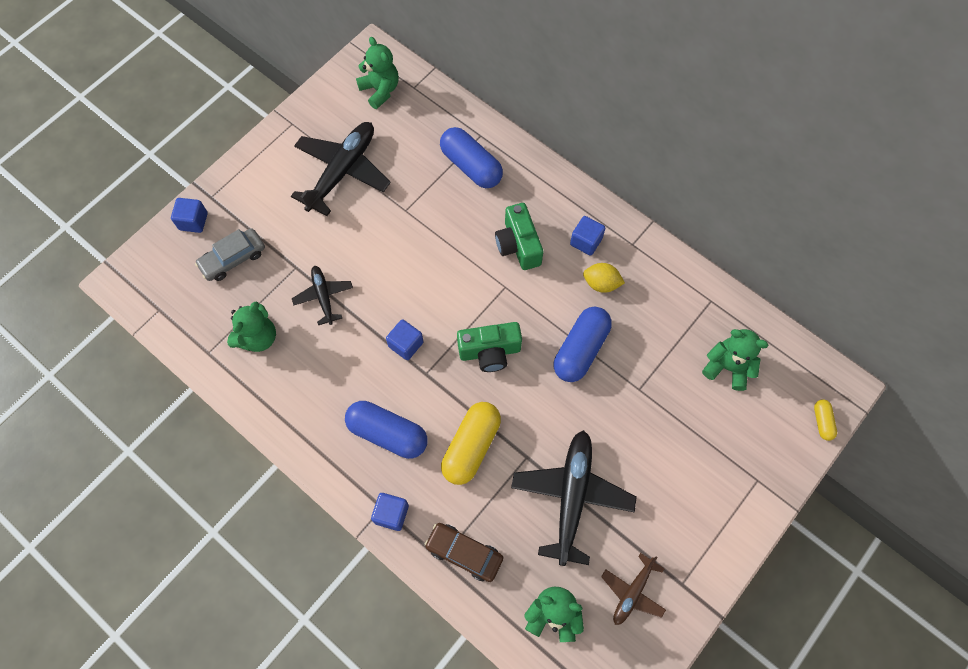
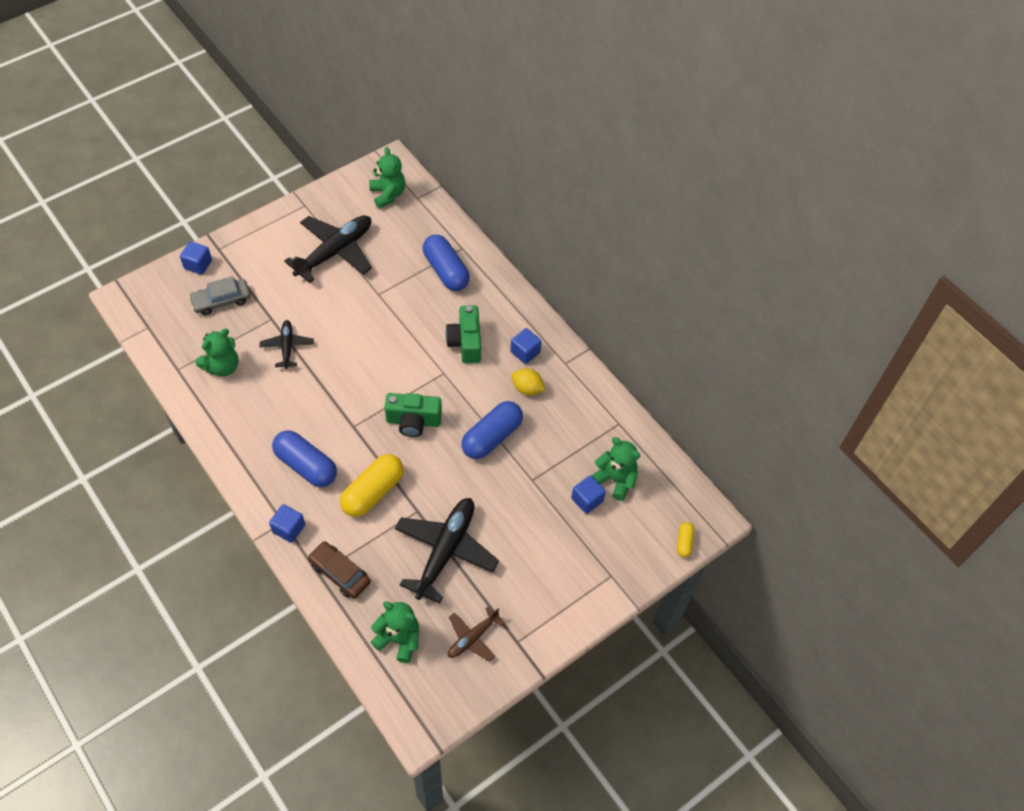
camera: 10 degrees right, 10 degrees down
(406, 344) = (344, 399): blue cube -> blue cube (587, 500)

